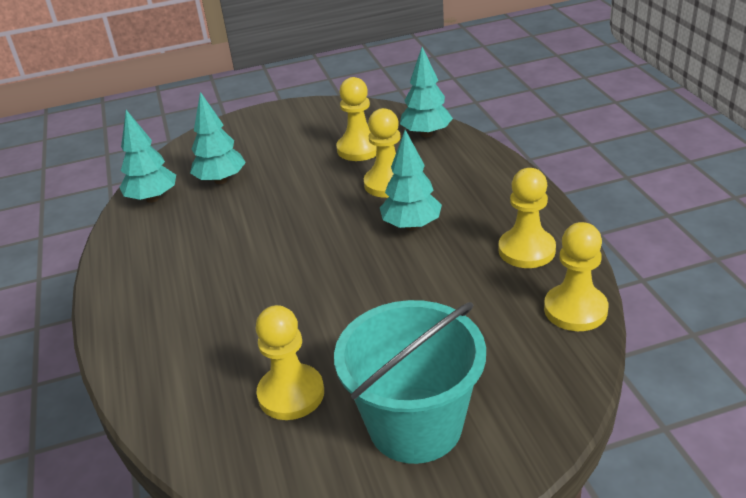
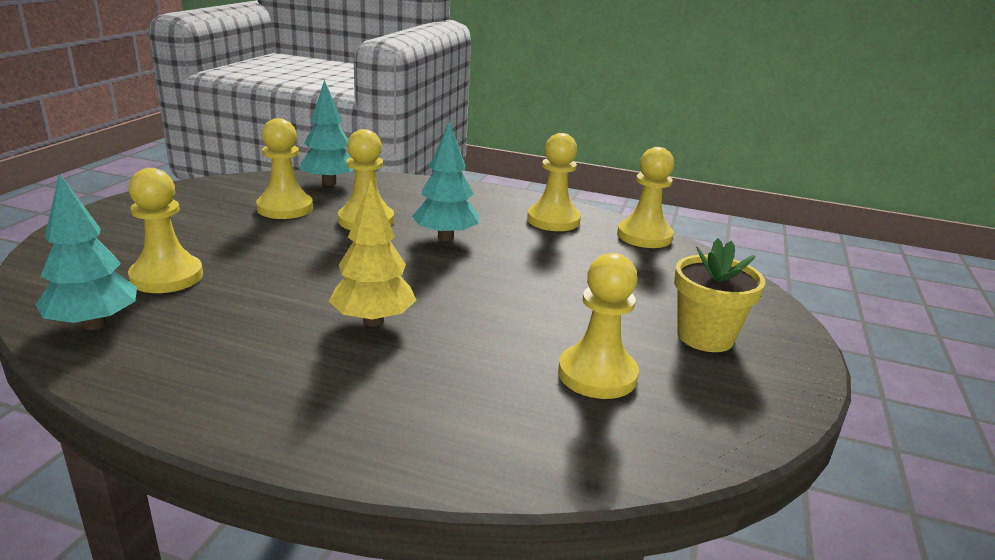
camera: 60 degrees left, 10 degrees down
(221, 180) = (167, 277): turquoise tree -> yellow pawn
(255, 271) = (373, 321): none -> yellow tree
(415, 425) = (705, 337): turquoise bucket -> yellow flower pot

